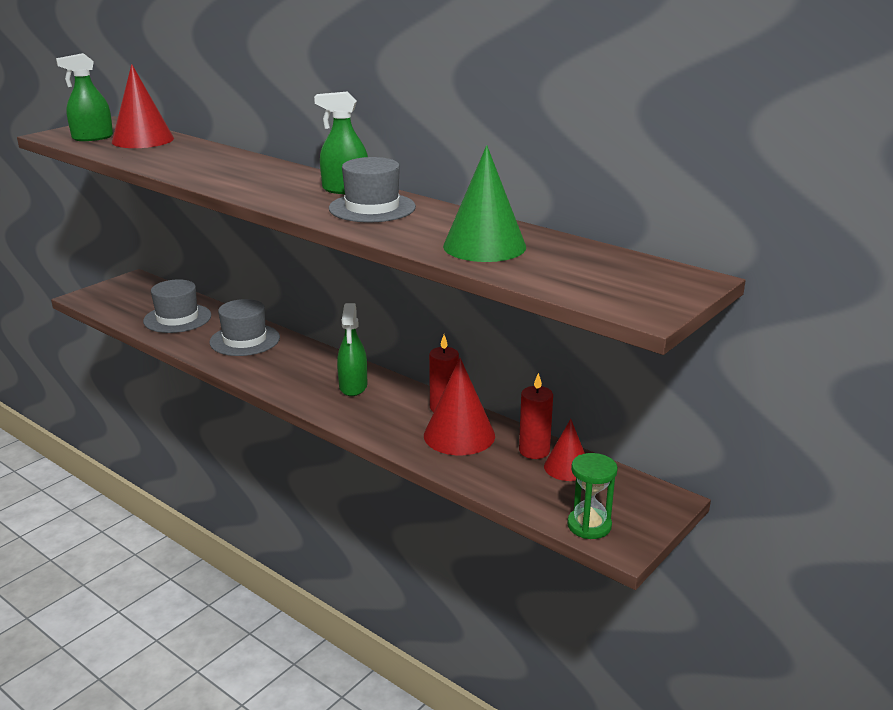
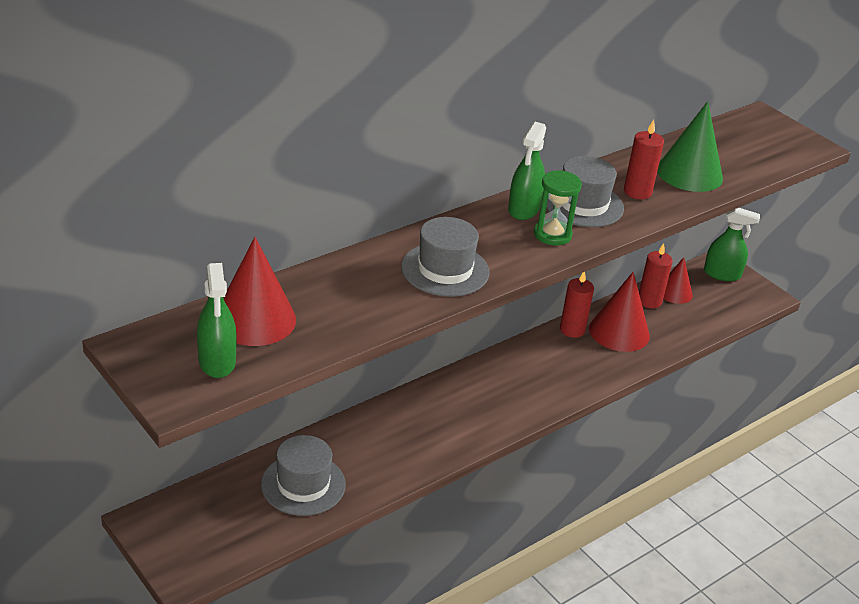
camera: 80 degrees left, 10 degrees up
(245, 340) = (388, 434): grey hat -> grey hat (445, 270)
(353, 386) = (519, 374): green spray bottle -> green spray bottle (722, 274)
(418, 226) = (637, 192): none -> red candle
(589, 525) = (747, 303): green hourglass -> green hourglass (552, 234)

